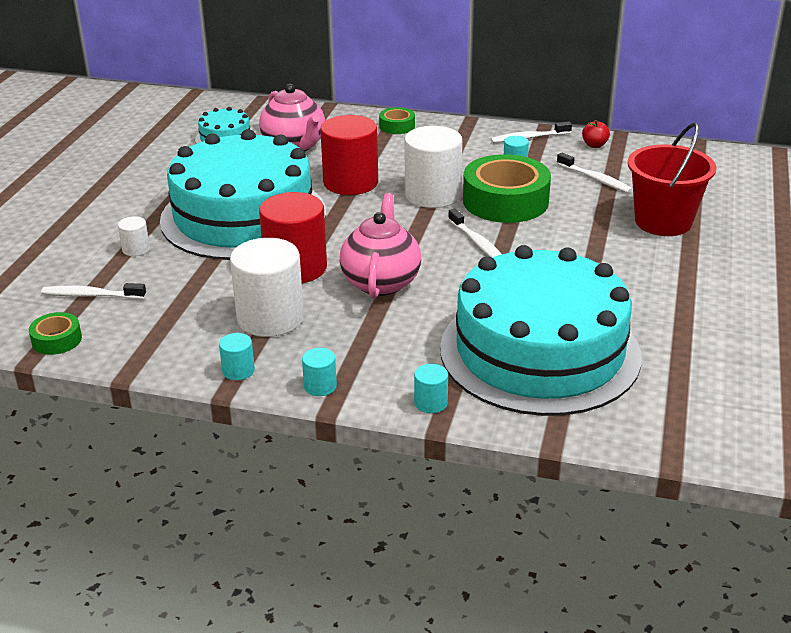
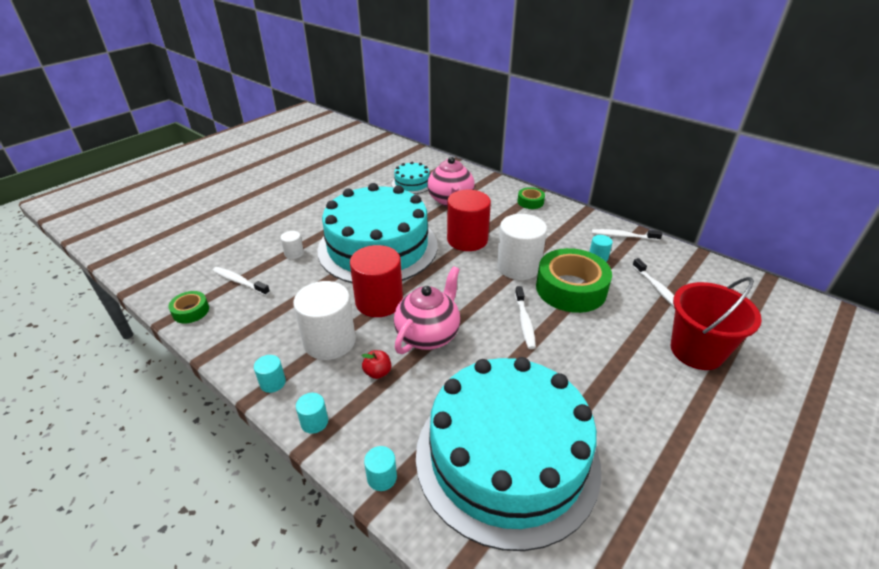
camera: 25 degrees right, 5 degrees up
(594, 145) = (674, 256): red apple -> red apple (377, 372)

